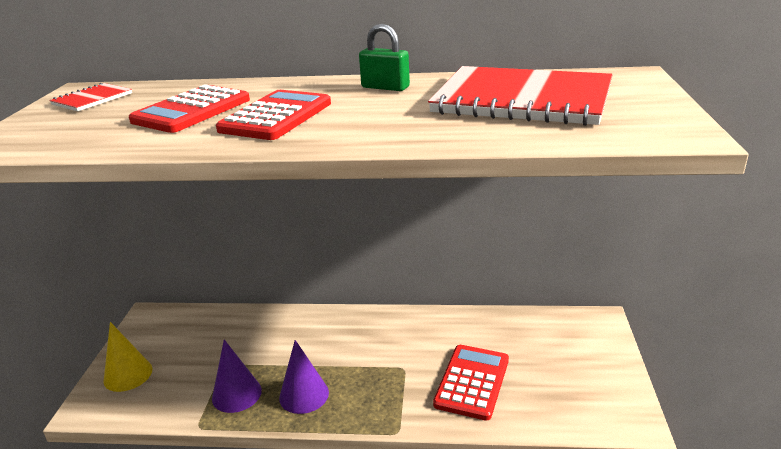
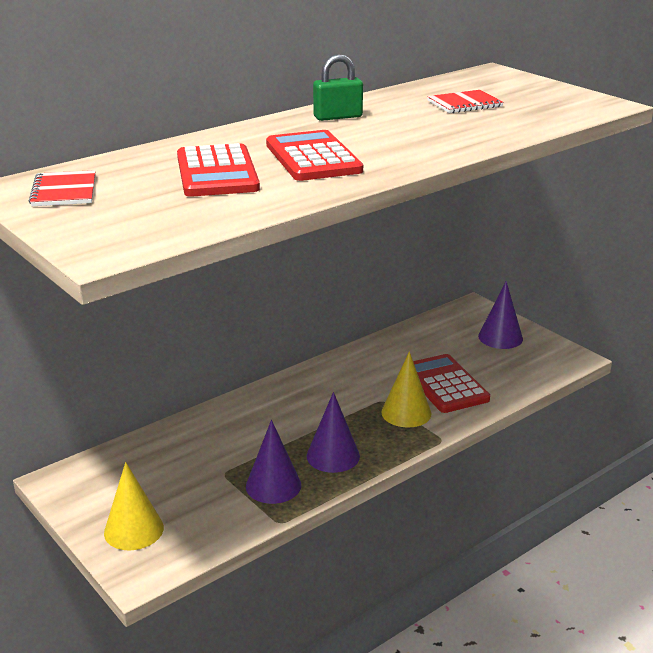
camera: 45 degrees left, 0 degrees up
(405, 390) = (406, 413): none -> yellow cone
(522, 100) = (464, 104): red notebook -> red notebook, size x0.43
(586, 362) = (500, 337): none -> purple cone

